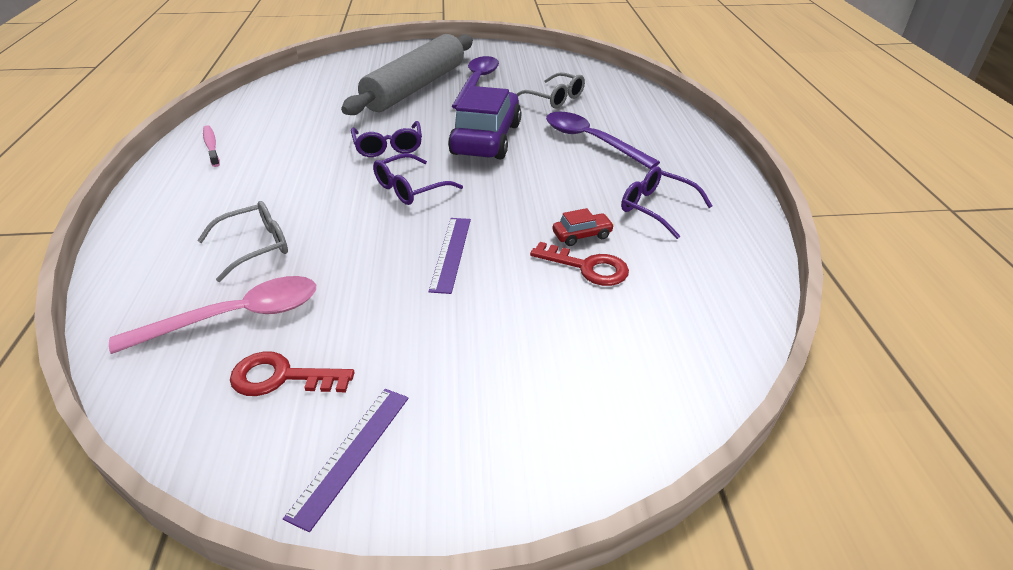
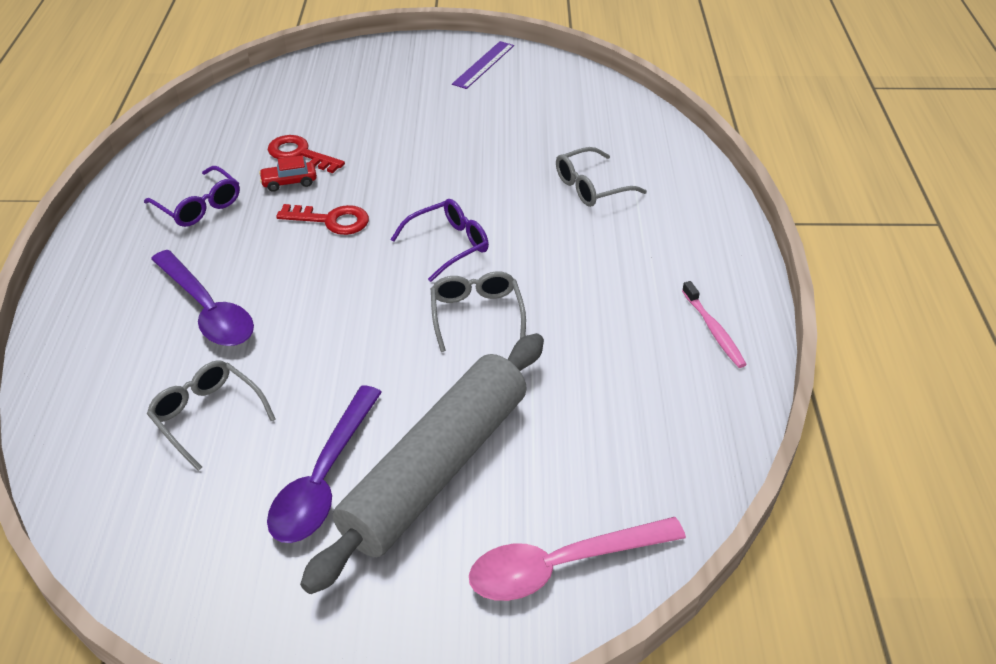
camera: 175 degrees left, 5 degrees up
(235, 317) = (581, 132): pink spoon -> pink spoon (562, 565)
(281, 377) = (534, 98): red key -> red key (331, 220)
(388, 147) = (476, 315): purple glasses -> grey glasses
(451, 253) = (413, 171): purple ruler -> none
(486, 139) = (344, 322): purple car -> none

